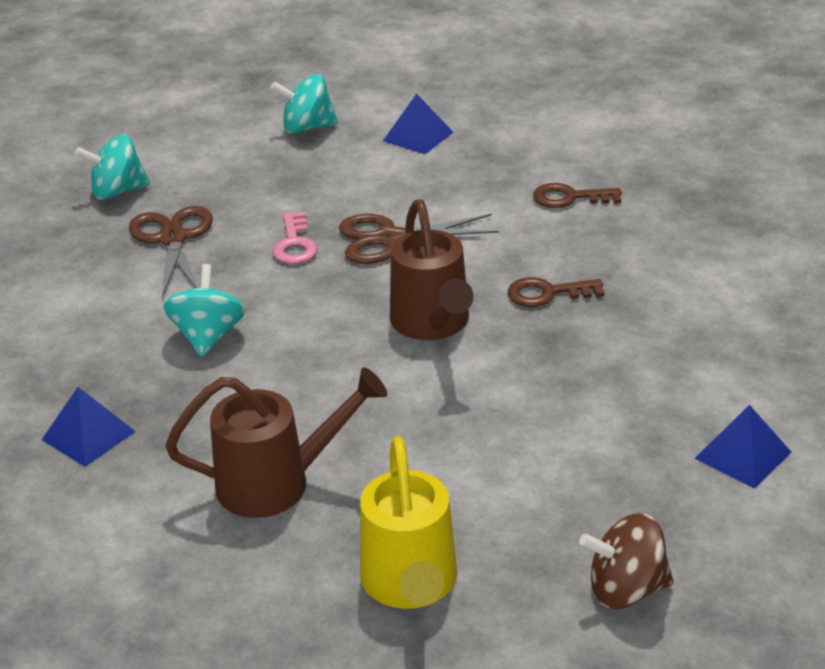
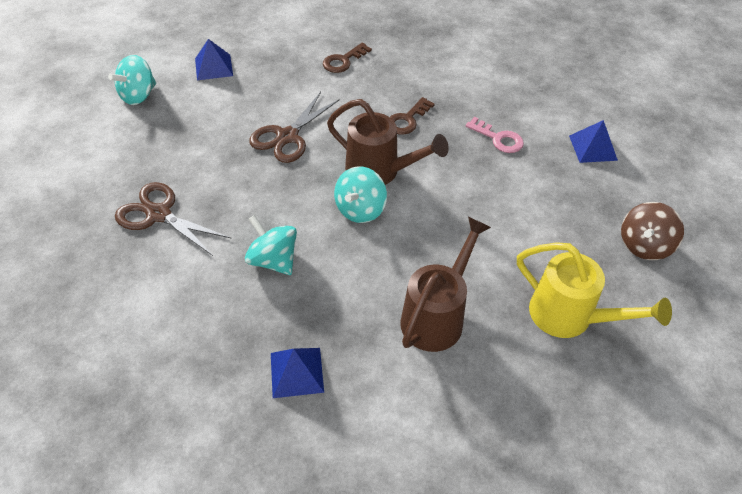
camera: 50 degrees left, 15 degrees up
(117, 191) = (71, 206): turquoise spinning top -> turquoise spinning top (360, 209)
(295, 244) = (239, 172): pink key -> pink key (498, 138)

